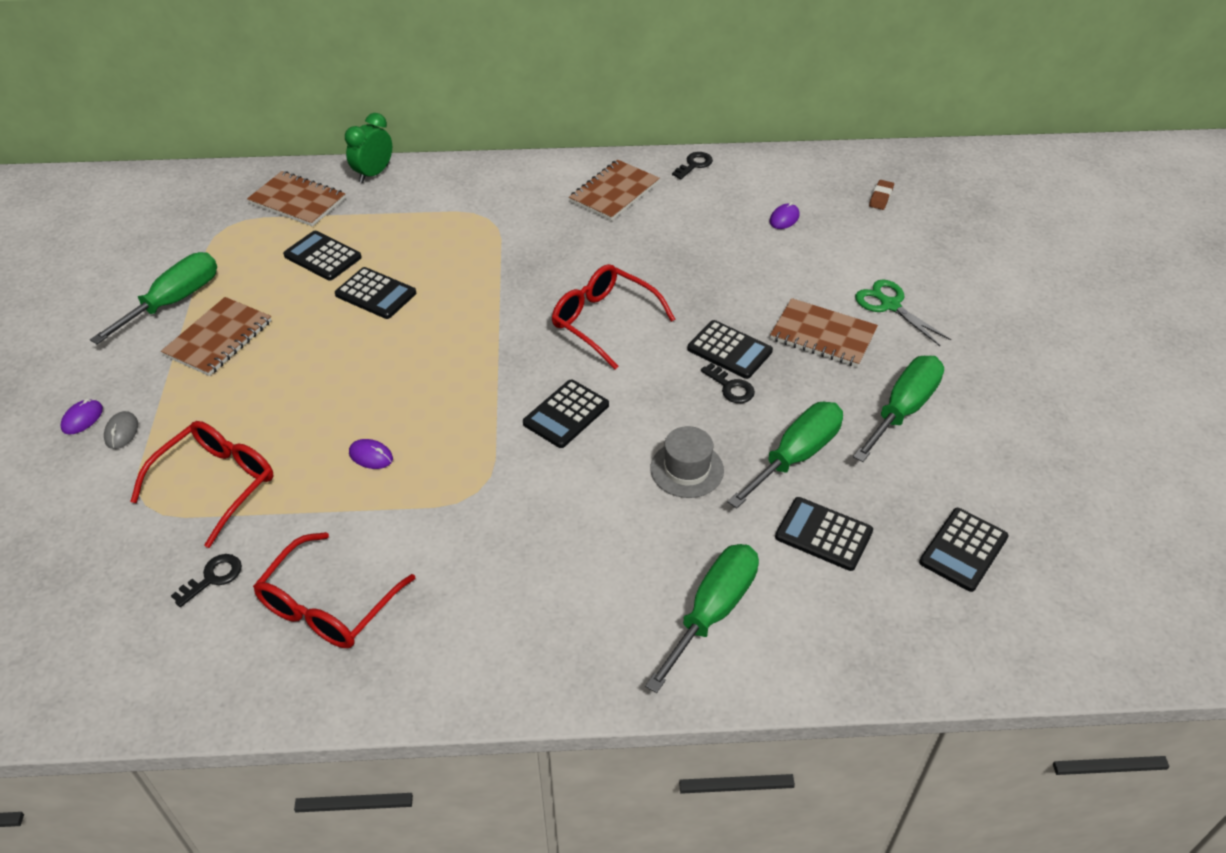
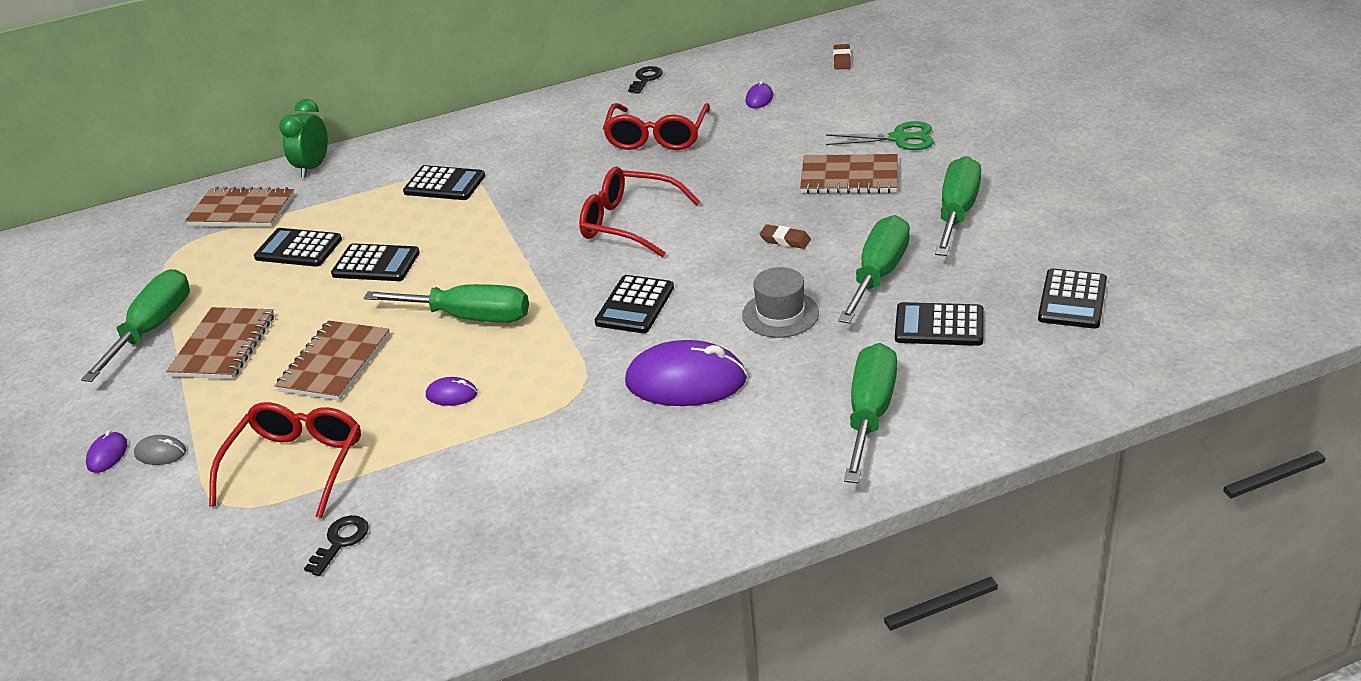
camera: 15 degrees left, 10 degrees down
(121, 432) = (160, 453): grey mouse -> grey mouse turned 60 degrees counterclockwise
(328, 606) = (480, 526): red glasses -> red glasses (657, 137)
(423, 378) = (469, 317): none -> green screwdriver
(570, 514) = (686, 381): none -> purple mouse
(614, 192) = (578, 120): brown notebook -> brown notebook (335, 363)
(729, 350) = (767, 212): black calculator -> black calculator (444, 184)
(731, 387) = (785, 240): black key -> brown eraser
(890, 305) = (899, 138): green scissors -> green scissors turned 150 degrees clockwise

